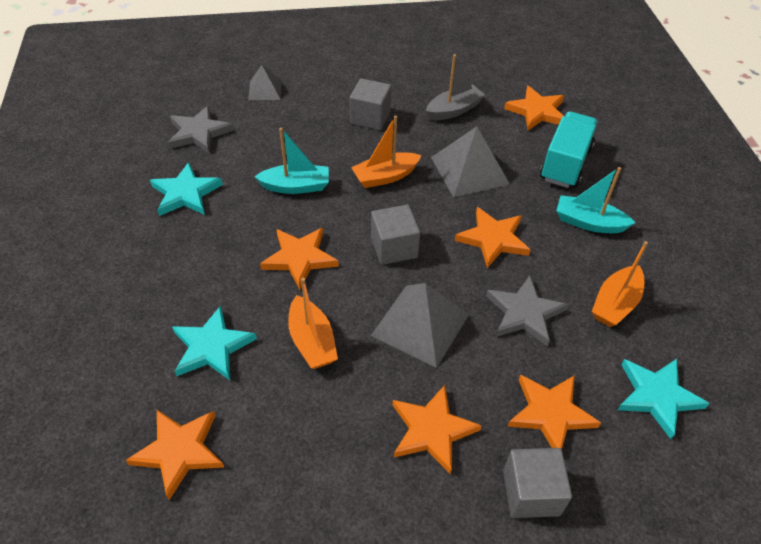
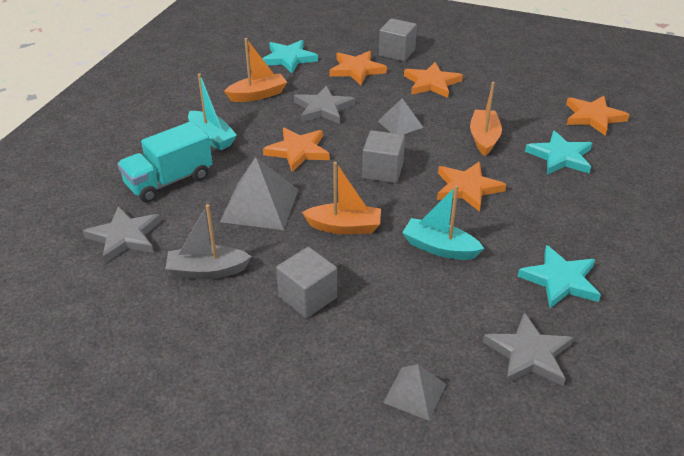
camera: 150 degrees left, 10 degrees down
(420, 324) = (400, 124): grey pyramid -> grey pyramid, size x0.59
(537, 111) = (124, 237): orange star -> grey star

